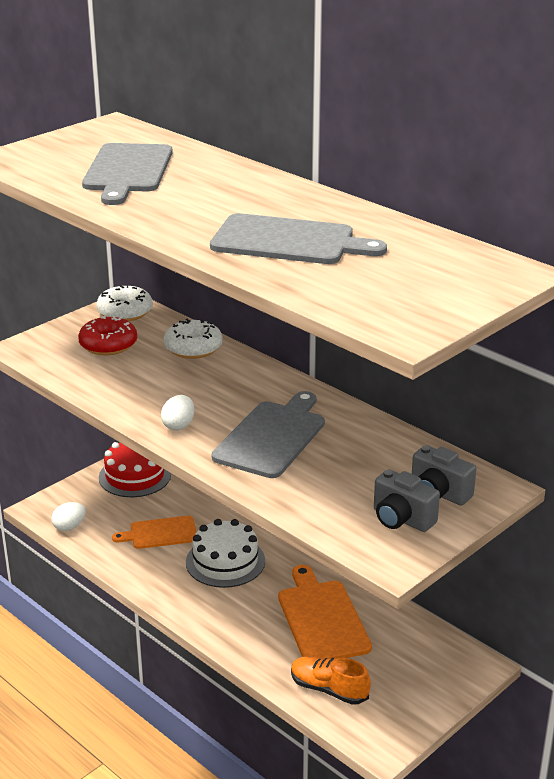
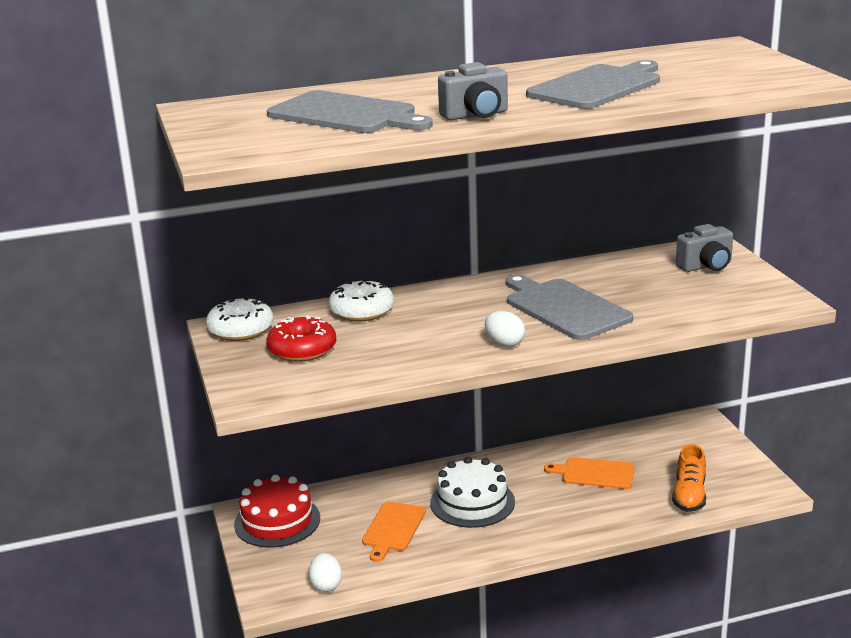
camera: 60 degrees left, 5 degrees down
(322, 618) = (595, 473): orange cutting board -> orange cutting board, size x0.65
(329, 689) = (689, 495): orange shoe -> orange shoe turned 45 degrees counterclockwise
(401, 519) = (733, 286): grey camera -> grey camera (476, 115)

